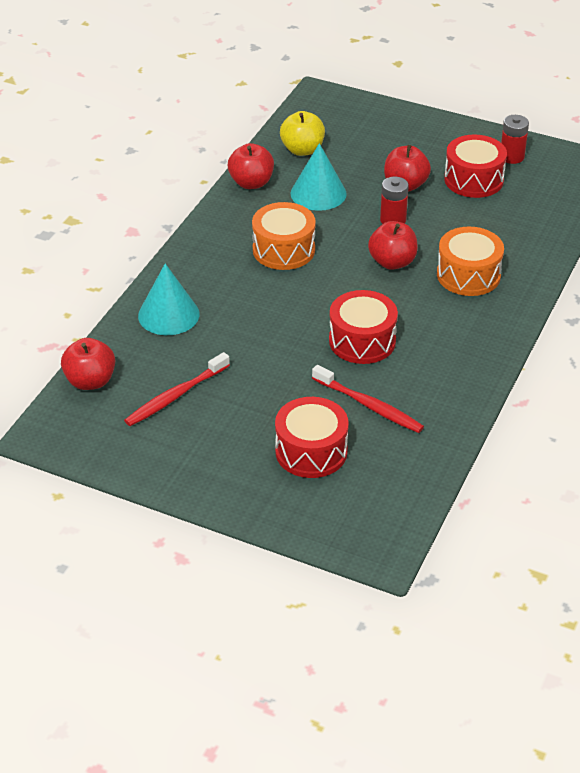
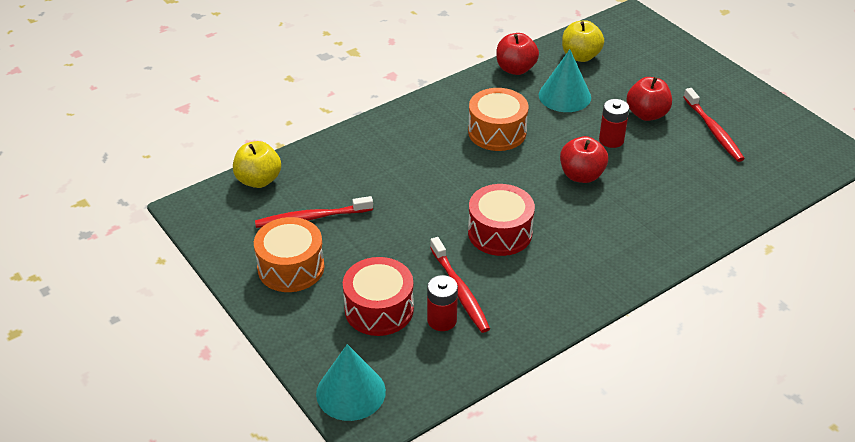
camera: 30 degrees right, 0 degrees up
(90, 381) = (258, 180): red apple -> yellow apple
(168, 315) = (361, 151): turquoise cone -> turquoise cone (350, 392)
(468, 275) = (641, 211): orange drum -> orange drum (291, 267)
(473, 180) = (713, 130): red drum -> red toothbrush
(512, 157) = (766, 122): red battery -> red battery (442, 320)

